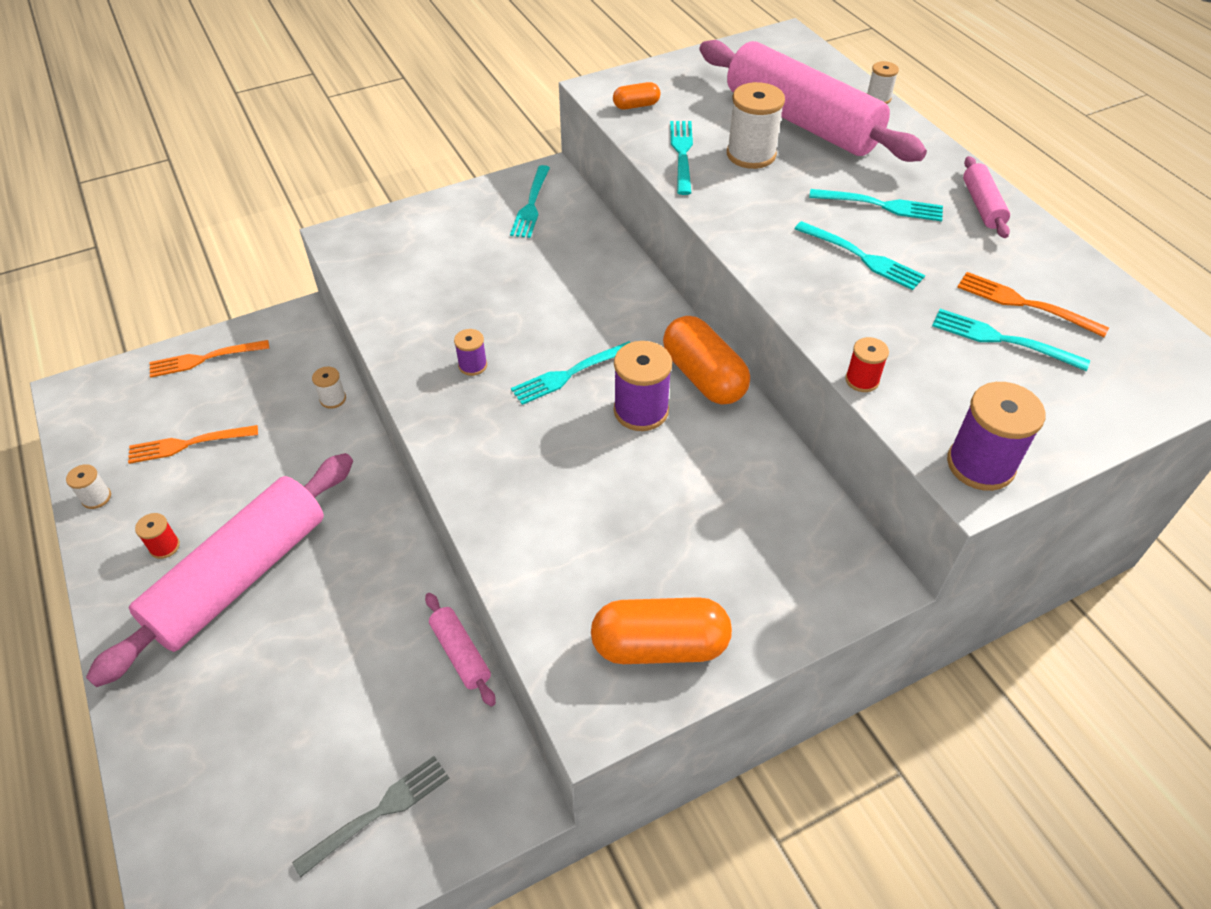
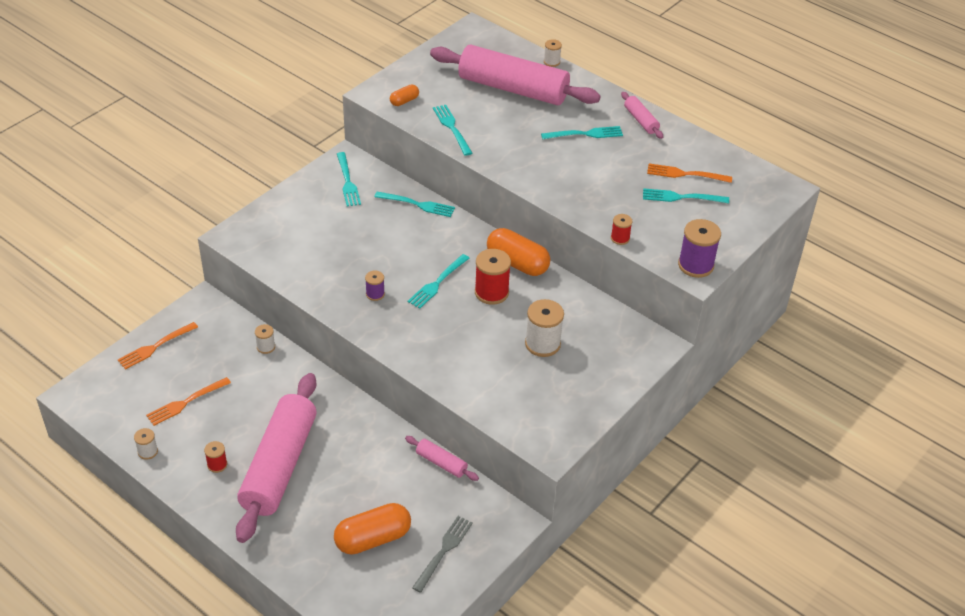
camera: 25 degrees left, 5 degrees down
(641, 411) = (491, 292): purple spool -> red spool
(660, 645) = (567, 408): orange capsule -> orange capsule (373, 538)
(751, 154) = (494, 119): white spool -> white spool (542, 344)
(862, 257) = (588, 169): turquoise fork -> turquoise fork (417, 204)

